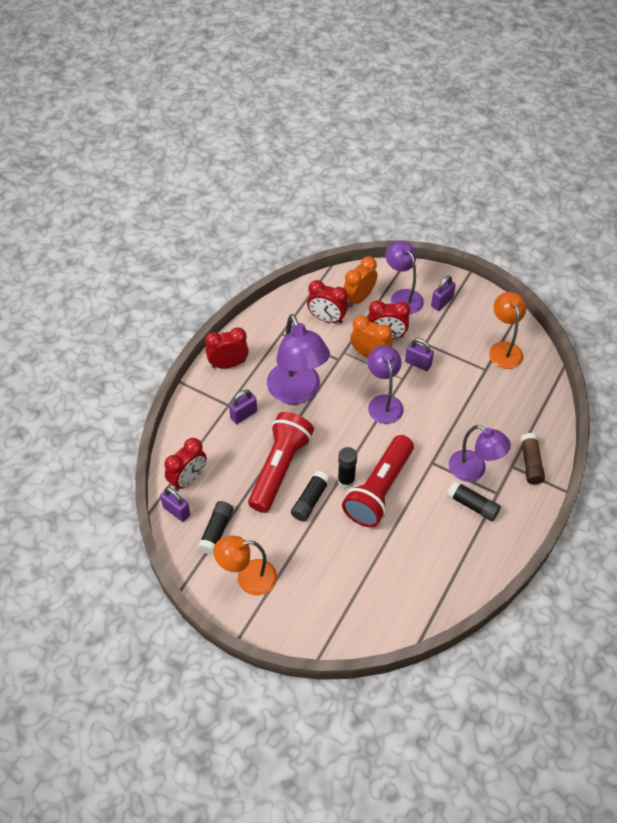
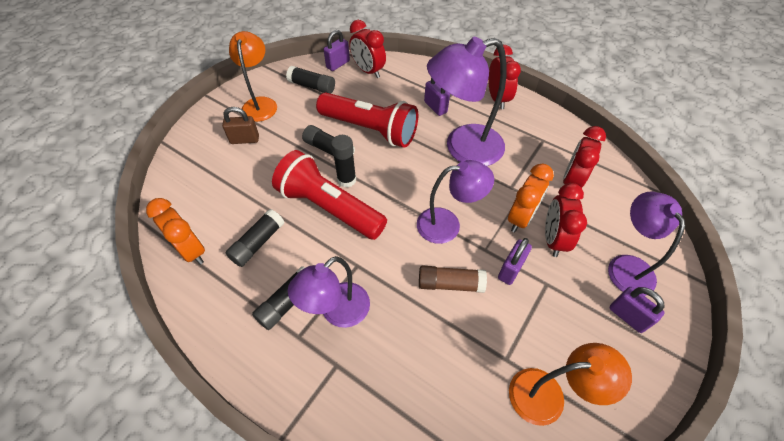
camera: 95 degrees right, 0 degrees up
(304, 580) = (245, 140): none -> brown padlock
(359, 298) = (612, 215): orange clock -> orange clock (191, 250)
(402, 297) = (626, 266): purple lamp -> purple lamp turned 75 degrees counterclockwise
(424, 538) = (258, 243): none -> black glue stick
(530, 463) = (336, 393): brown glue stick -> brown glue stick (450, 284)

